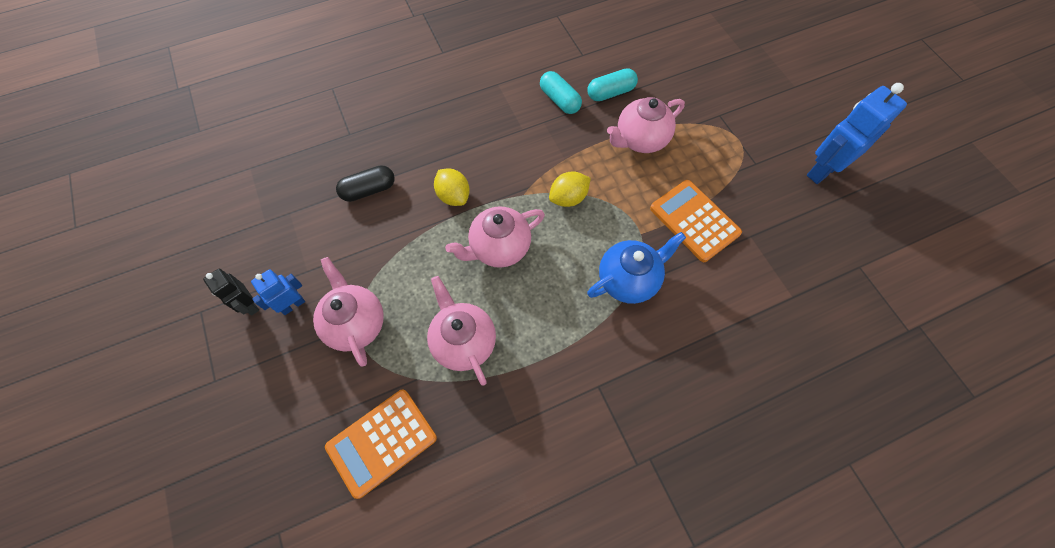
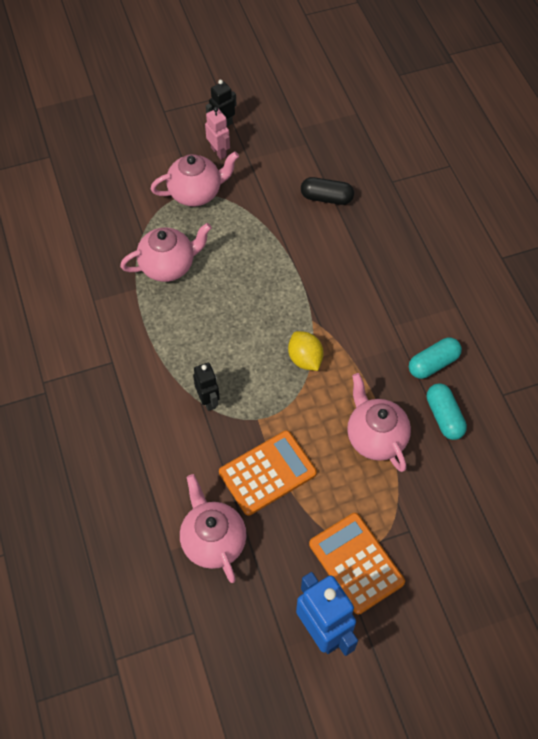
camera: 95 degrees right, 5 degrees down
(293, 305) = (219, 152): blue robot -> pink robot
(369, 190) = (326, 198): black capsule -> black capsule turned 60 degrees counterclockwise
(382, 442) = (98, 212): orange calculator -> orange calculator (356, 563)
(453, 196) = (315, 263): yellow lemon -> none
(499, 248) = (255, 296): pink teapot -> pink teapot (213, 541)
(629, 280) = (208, 400): blue teapot -> black robot

